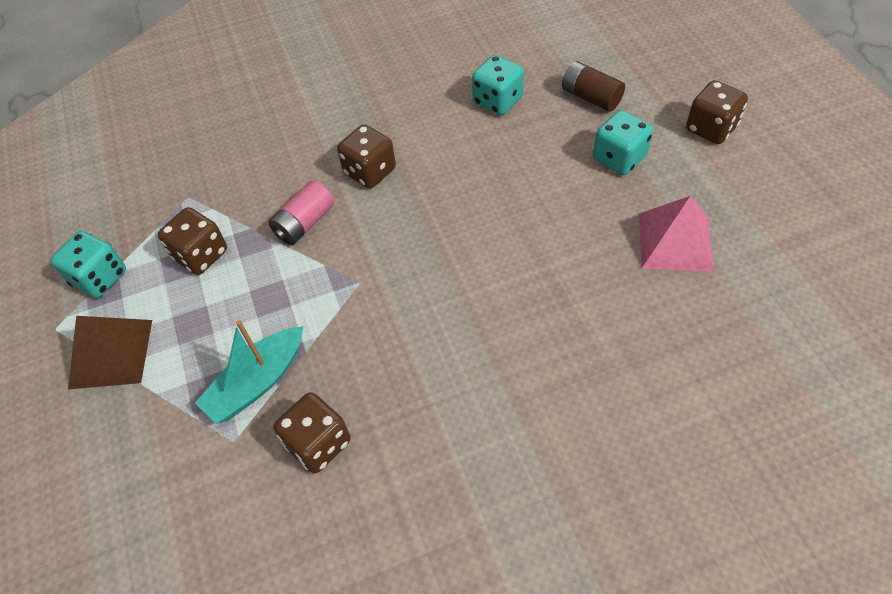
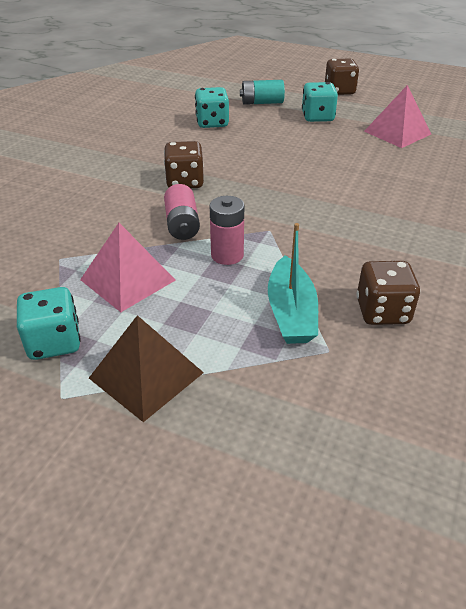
camera: 50 degrees left, 15 degrees down
(201, 255) = (128, 280): brown dice -> pink pyramid
(292, 285) = (227, 255): none -> pink battery
(591, 97) = (262, 102): brown battery -> turquoise battery

